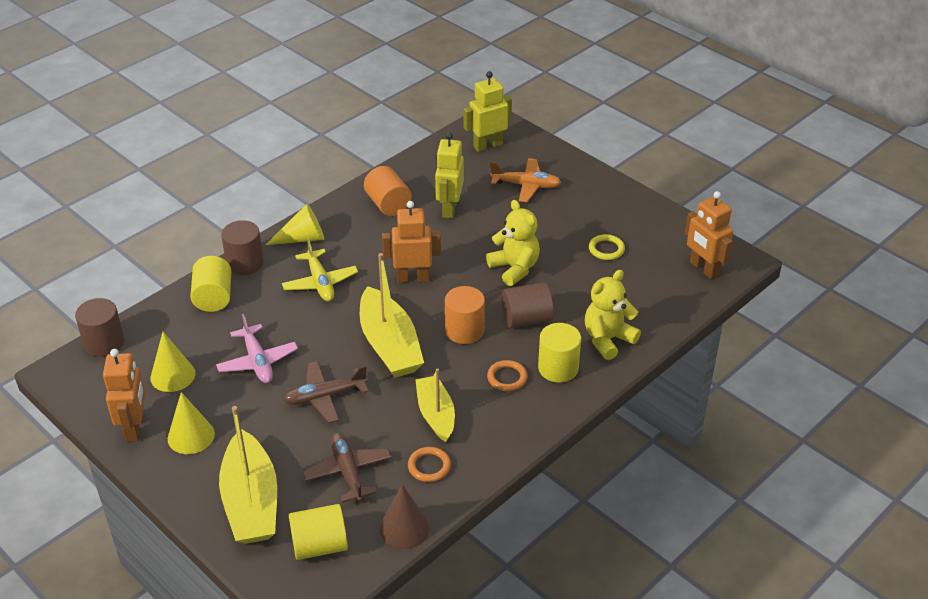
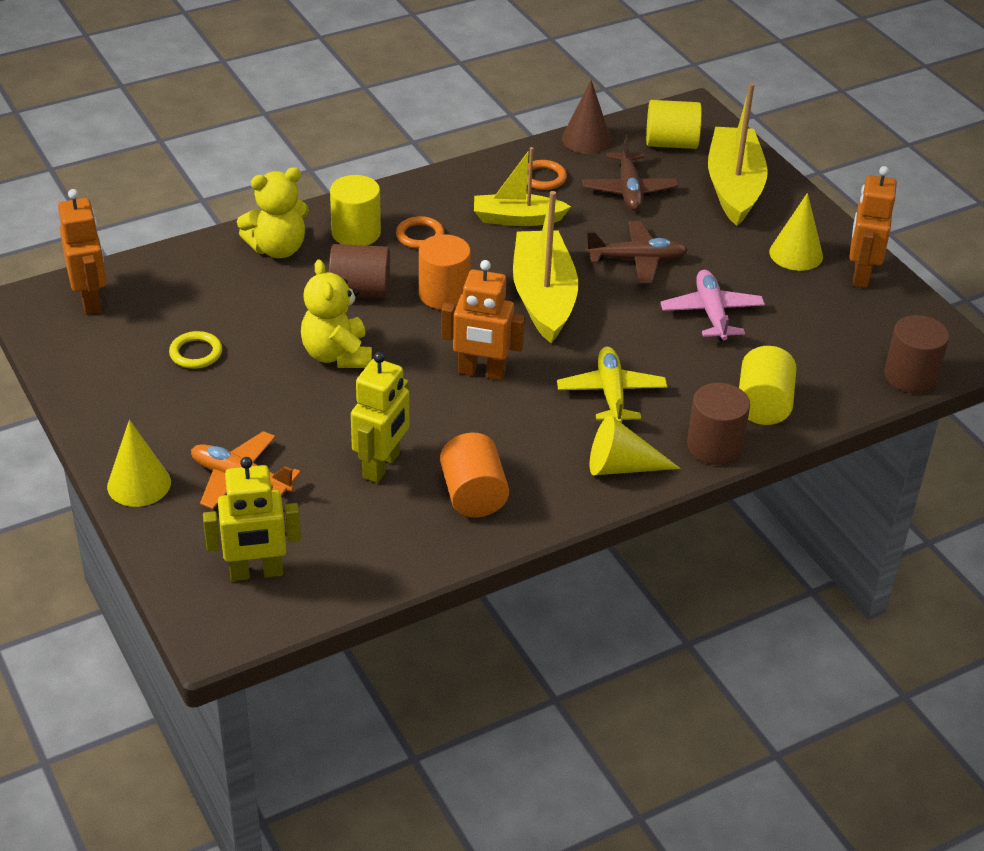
camera: 165 degrees left, 0 degrees up
(172, 375) = (818, 319): yellow cone -> yellow cone (139, 484)
(436, 414) = (517, 219): yellow boat -> yellow boat turned 90 degrees clockwise

